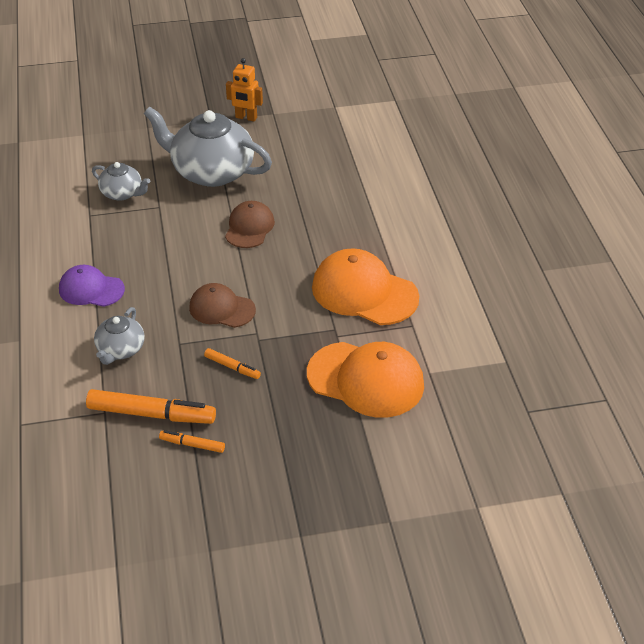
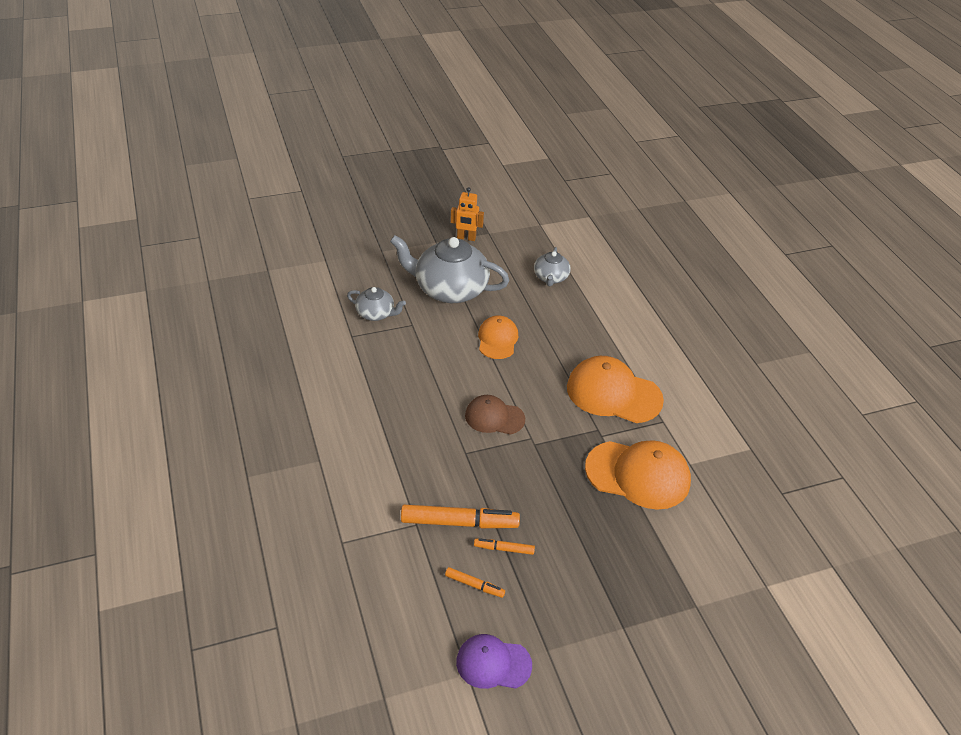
camera: 10 degrees left, 0 degrees up
(91, 289) = (372, 407): purple cap -> purple cap (493, 663)
(120, 350) = (414, 463): grey teapot -> grey teapot (551, 278)
(232, 367) = (519, 472): orange marker -> orange marker (474, 585)
(249, 227) = (497, 339): brown cap -> orange cap

